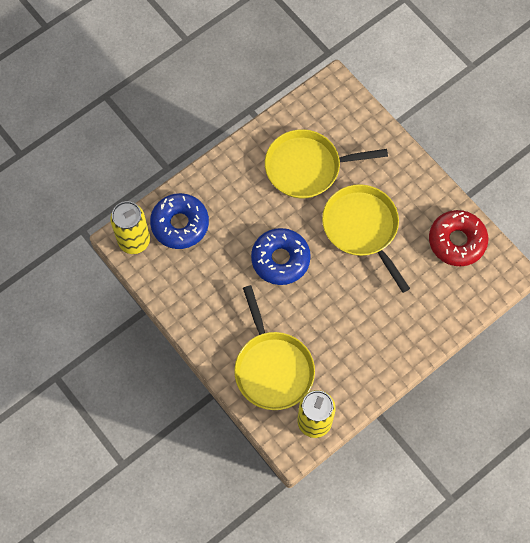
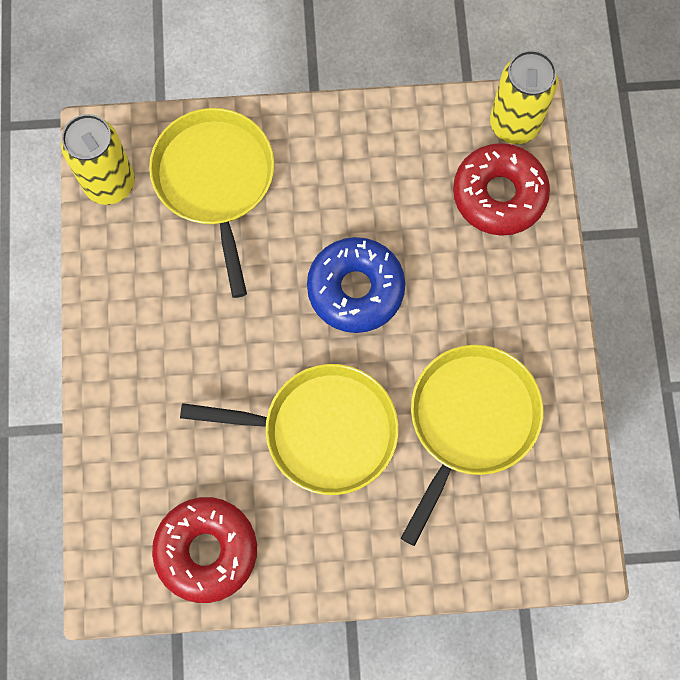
camera: 125 degrees right, 5 degrees up
(180, 224) = (499, 195): blue donut -> red donut
(272, 368) = (215, 180): yellow pan -> yellow pan turned 60 degrees clockwise

